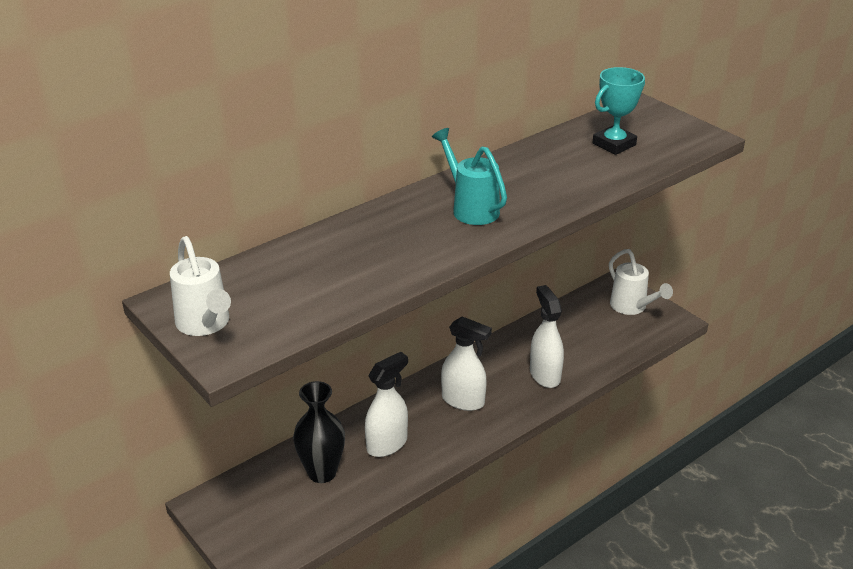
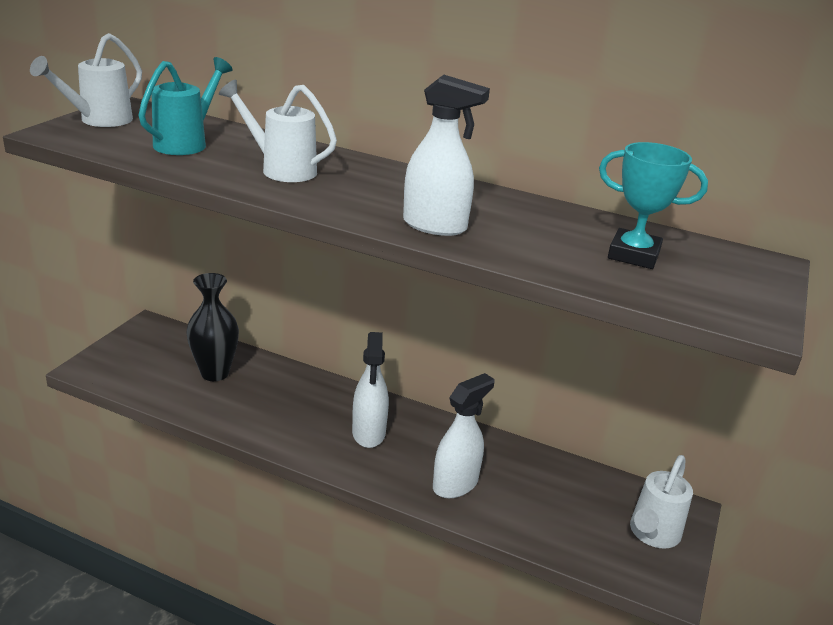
camera: 60 degrees right, 5 degrees down
(387, 444) = (273, 400): white spray bottle -> white spray bottle (435, 226)
(396, 244) = (281, 169): none -> white watering can
(471, 208) = (384, 192): turquoise watering can -> turquoise watering can (187, 143)

